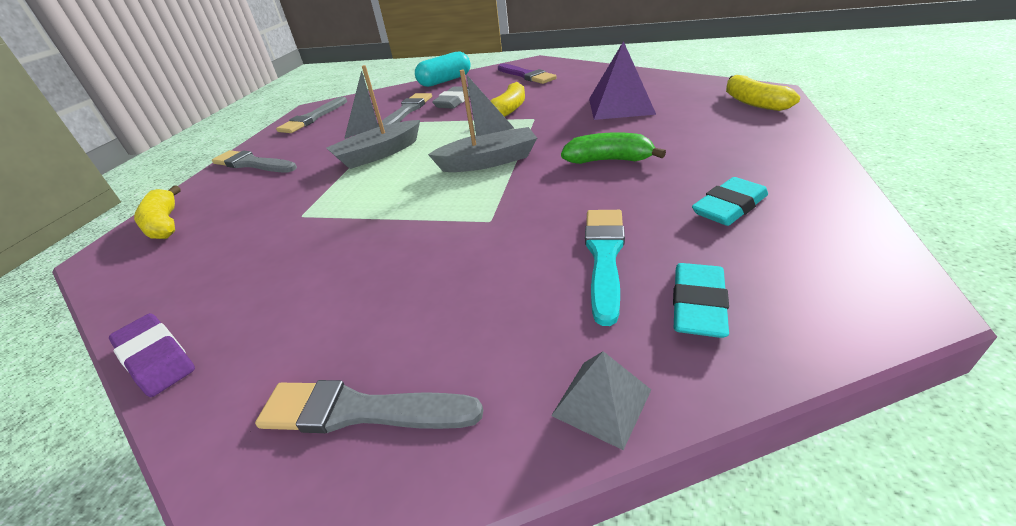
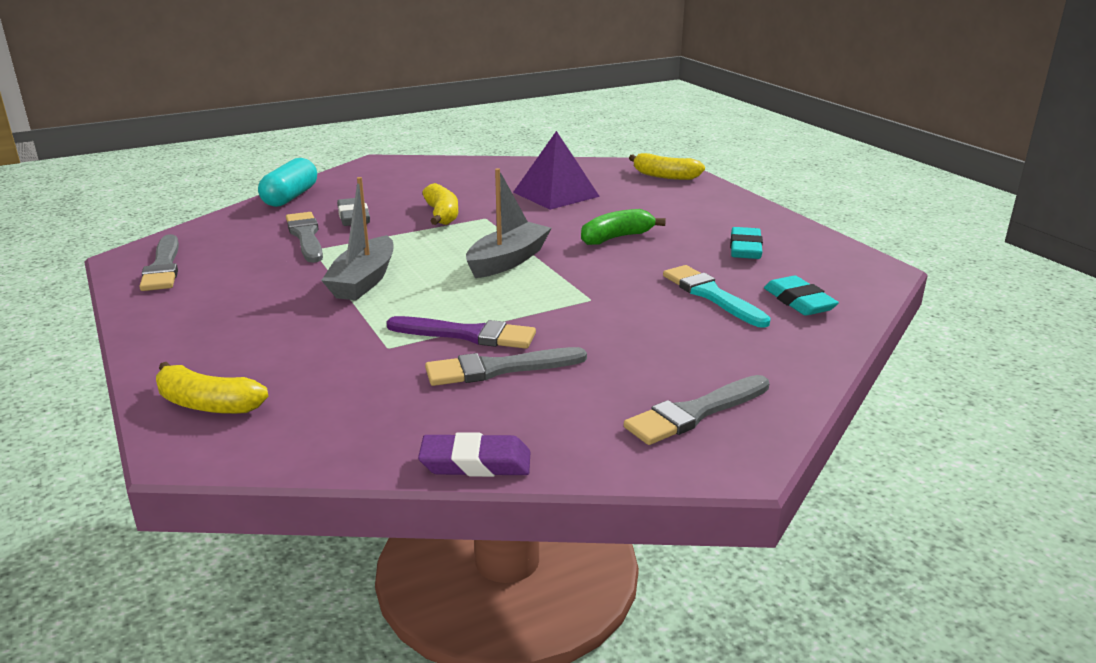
camera: 45 degrees left, 10 degrees down
(252, 164) = (190, 328): grey brush -> grey brush (498, 369)
(526, 75) = (397, 178): purple brush -> purple brush (468, 334)
(601, 402) = (813, 355): grey pyramid -> none

